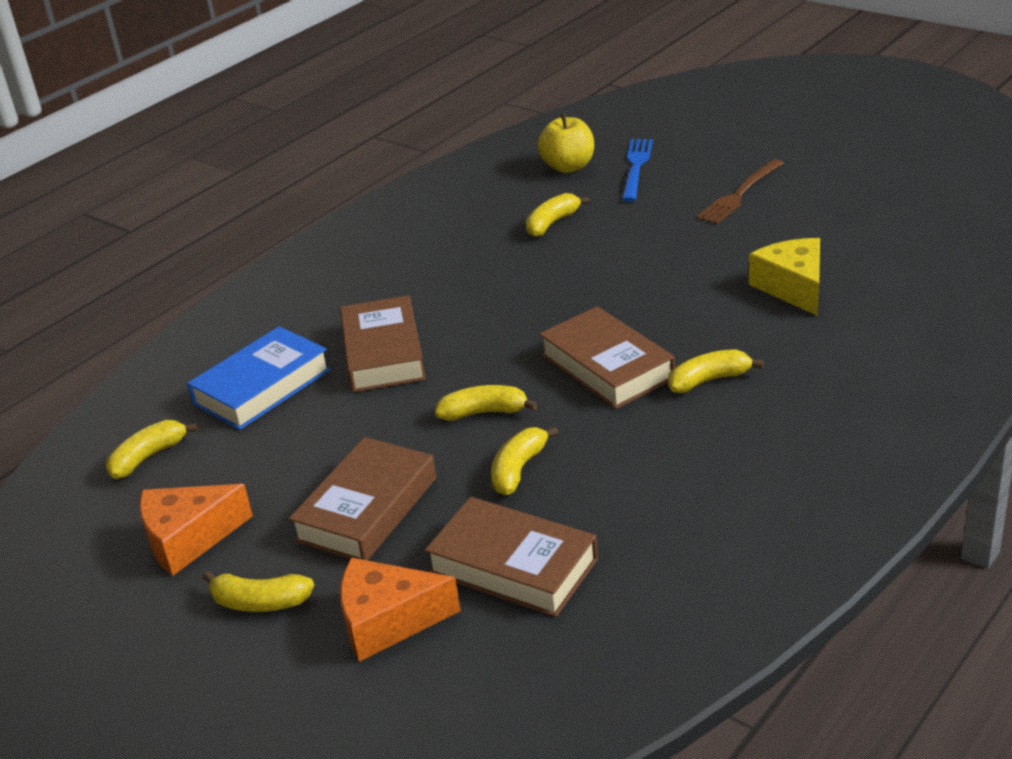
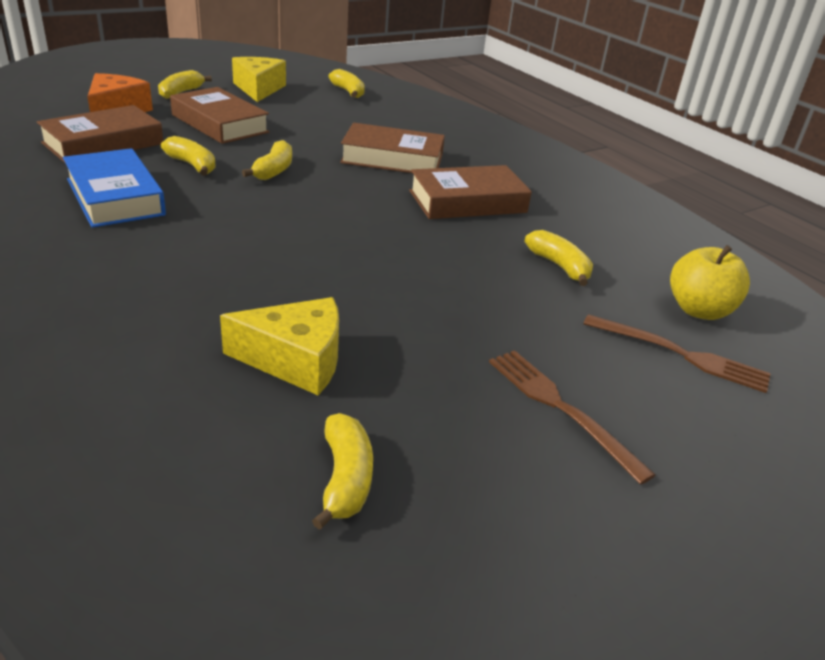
camera: 100 degrees right, 0 degrees up
(188, 538) = (259, 89): orange cheese -> yellow cheese
(262, 387) = (390, 123): blue book -> blue book (115, 197)
(607, 367) = (274, 223): brown book -> brown book (467, 202)
(636, 167) = (681, 354): blue fork -> brown fork
(709, 380) = (195, 257): yellow banana -> yellow banana (345, 478)

